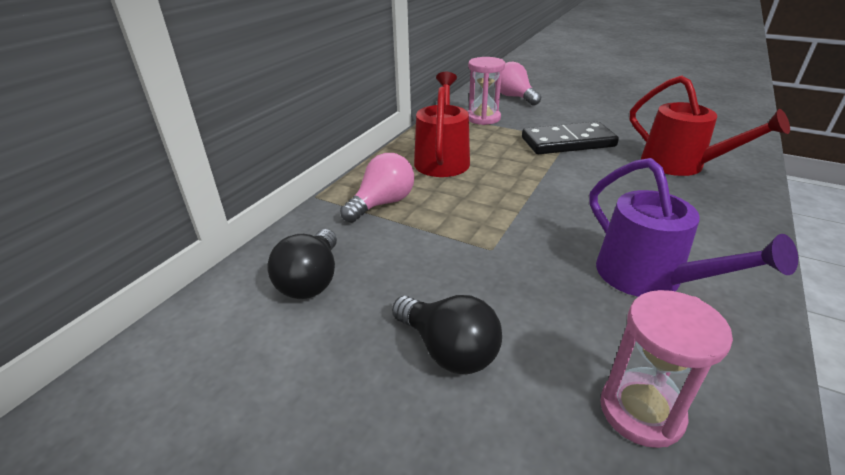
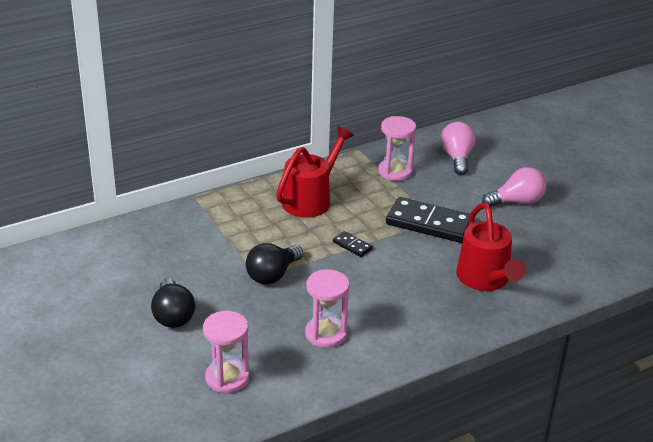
camera: 30 degrees right, 0 degrees up
(311, 280) = (141, 251): black light bulb -> black light bulb (272, 275)
(382, 203) = (229, 219): pink light bulb -> pink light bulb (517, 202)
(535, 181) = (352, 246): none -> black domino
(650, 278) = (326, 334): purple watering can -> pink hourglass

